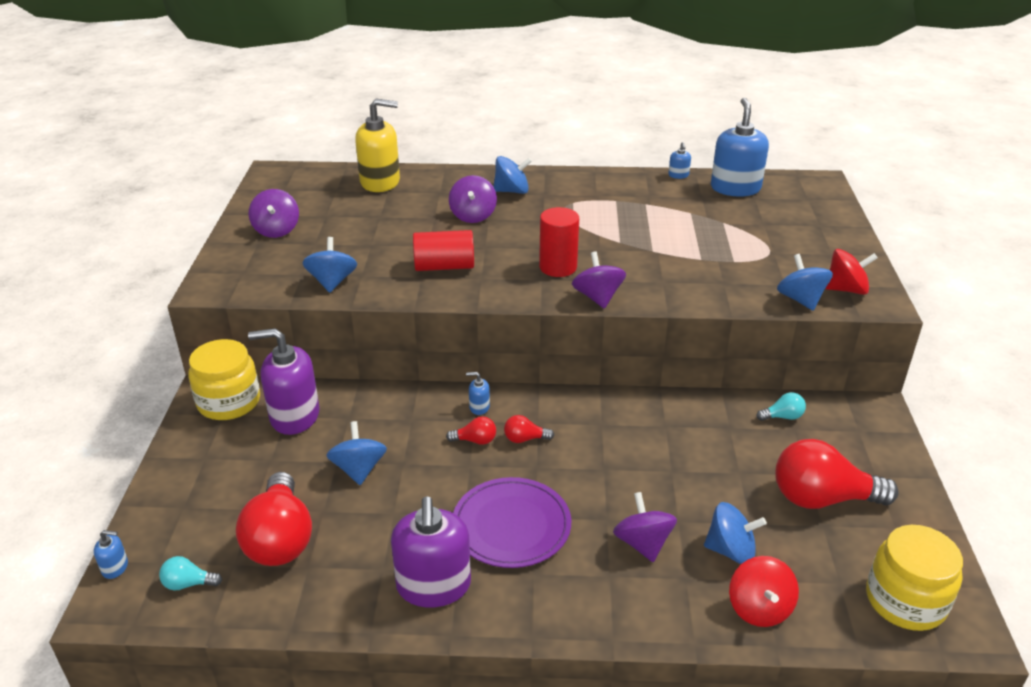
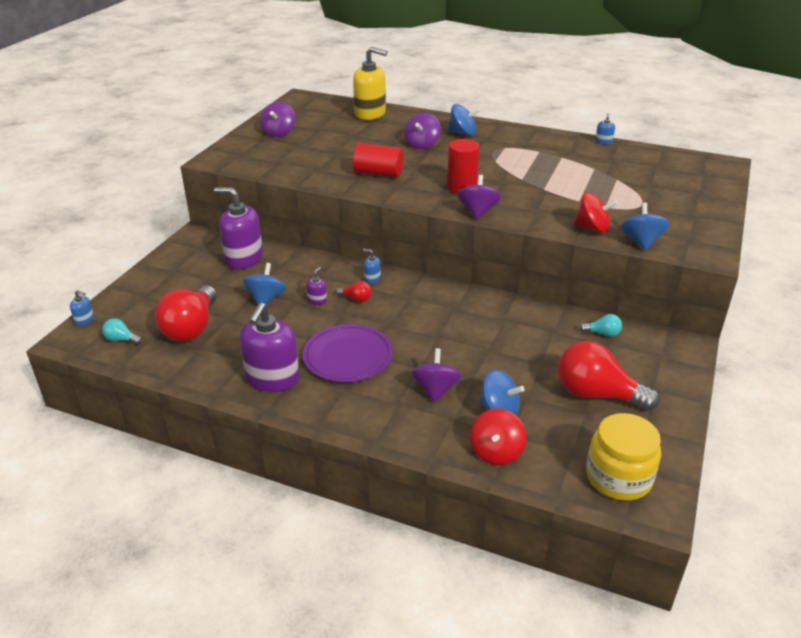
camera: 20 degrees right, 0 degrees up
(229, 402) = (207, 242): yellow jar -> none
(332, 282) = (294, 170): blue spinning top -> none
(427, 455) = (317, 300): none -> purple soap dispenser
(525, 439) = (392, 305): red light bulb -> none
(735, 188) = (645, 157): blue soap dispenser -> none
(846, 289) = (686, 241): red spinning top -> red spinning top (593, 228)

